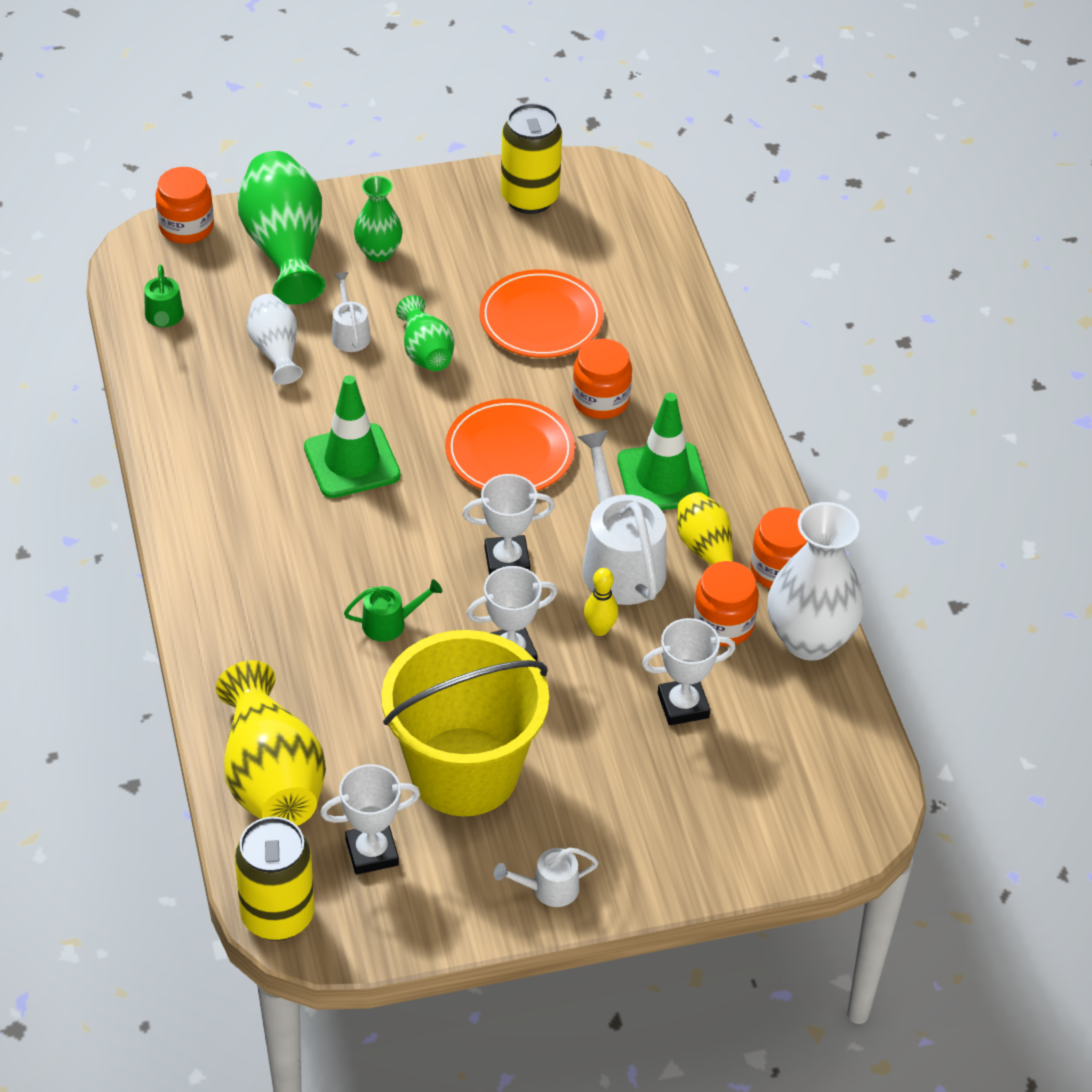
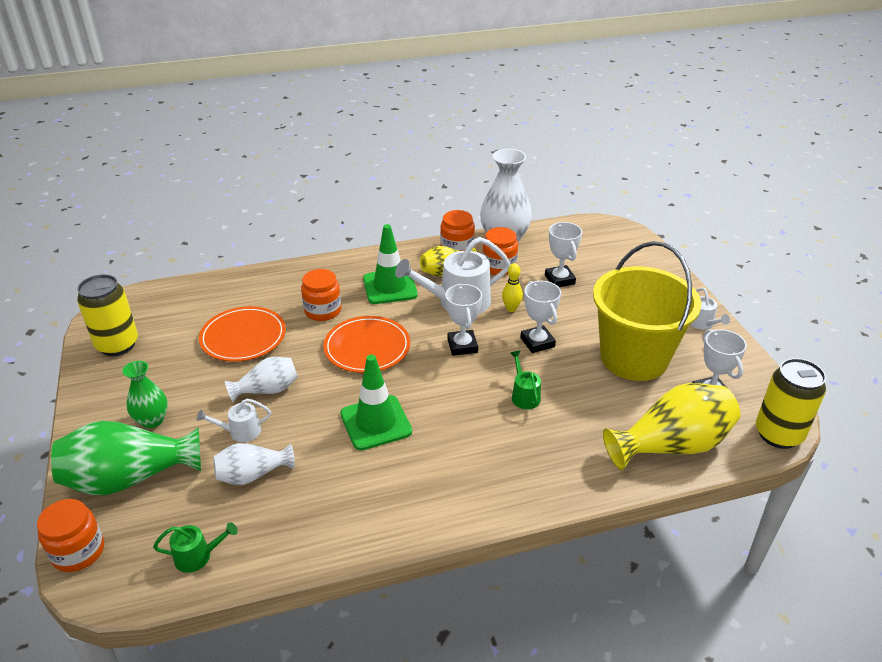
camera: 90 degrees left, 10 degrees down
(425, 352) = (267, 390): green vase -> white vase

